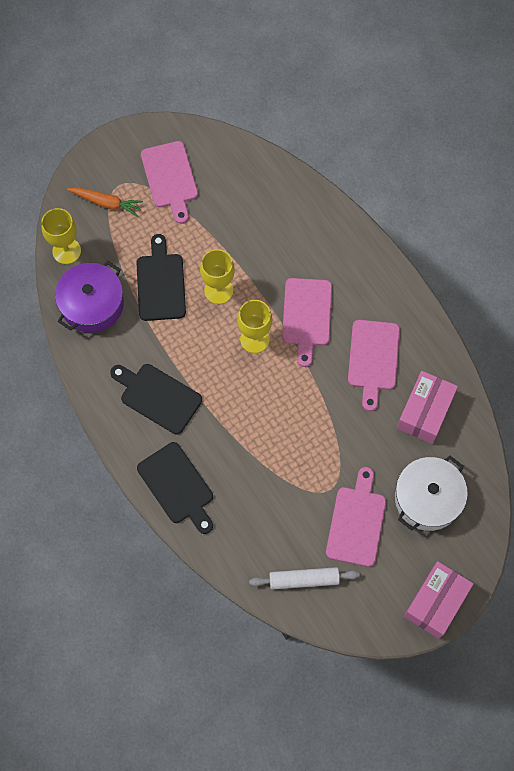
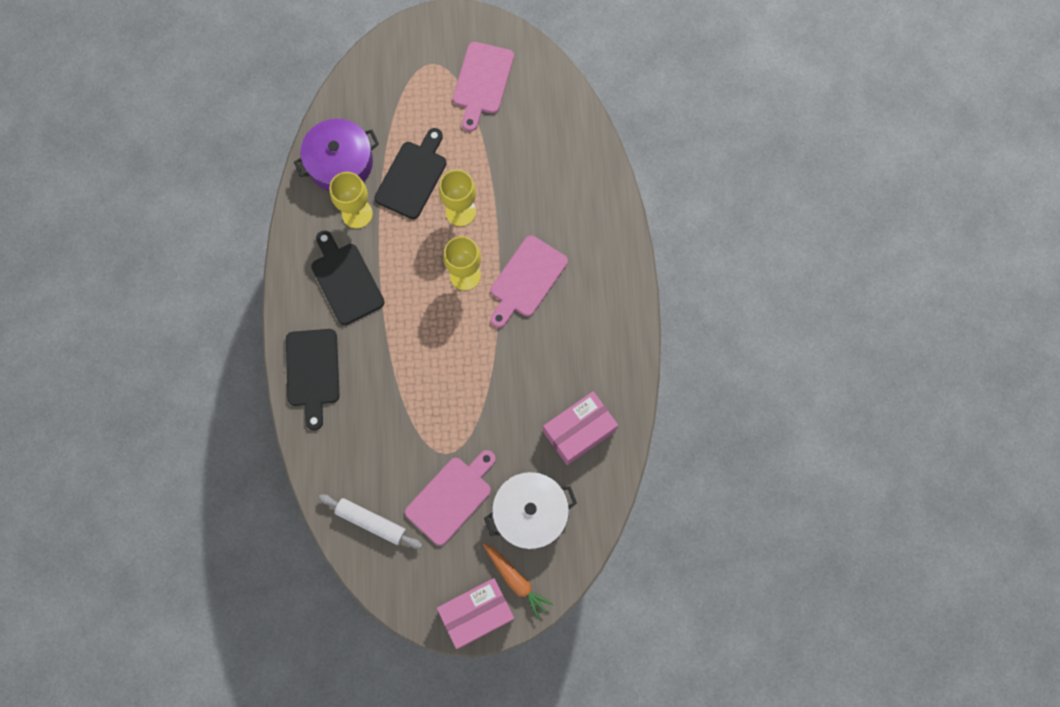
camera: 30 degrees right, 5 degrees up
(66, 251) = (347, 101): yellow goblet -> yellow goblet (357, 214)
(106, 203) = (410, 75): orange carrot -> orange carrot (516, 580)
(373, 359) = (562, 354): pink cutting board -> none

